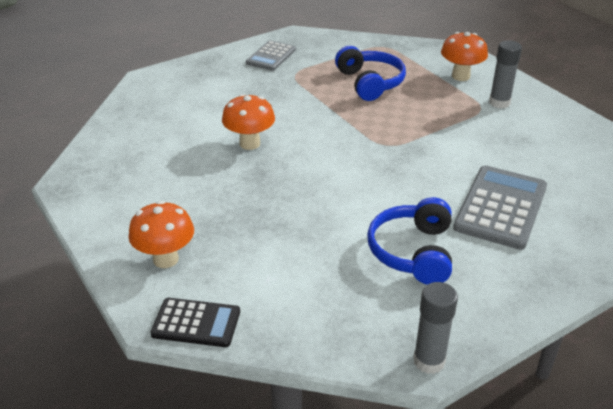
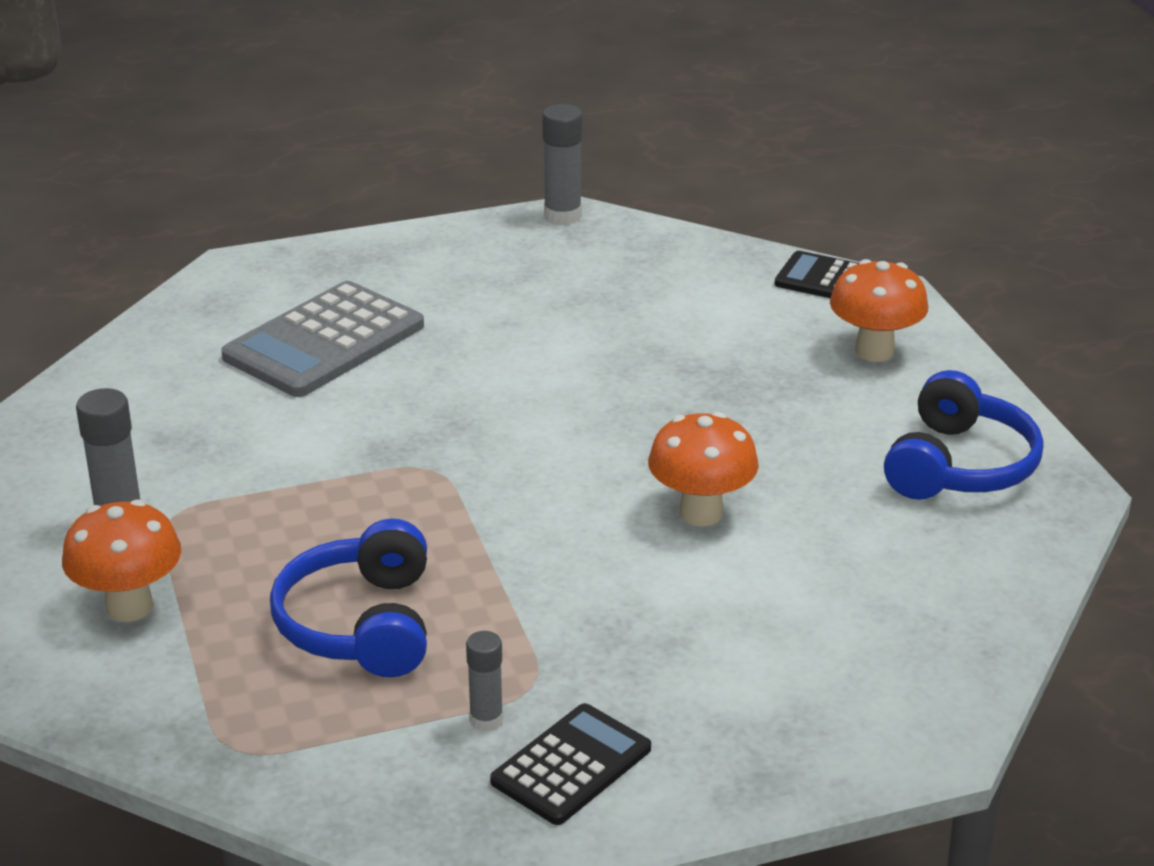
camera: 165 degrees left, 5 degrees down
(271, 56) = (571, 765): grey calculator -> black calculator
(306, 63) = (486, 720): none -> grey glue stick
(413, 252) = (505, 309): blue headphones -> blue headphones (959, 466)

